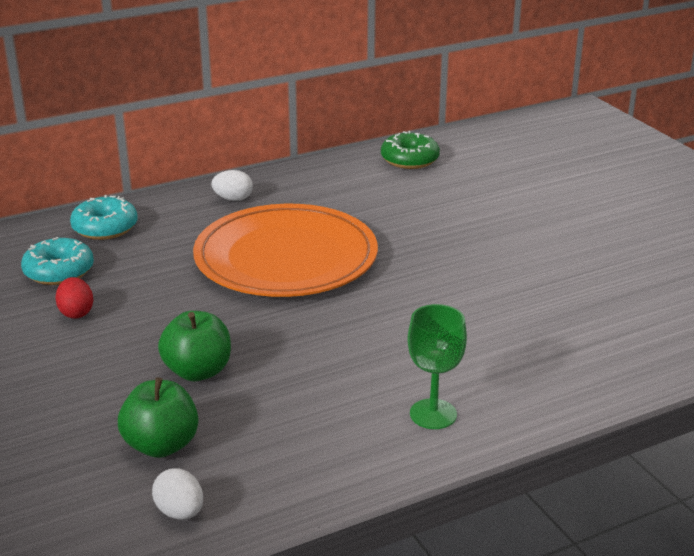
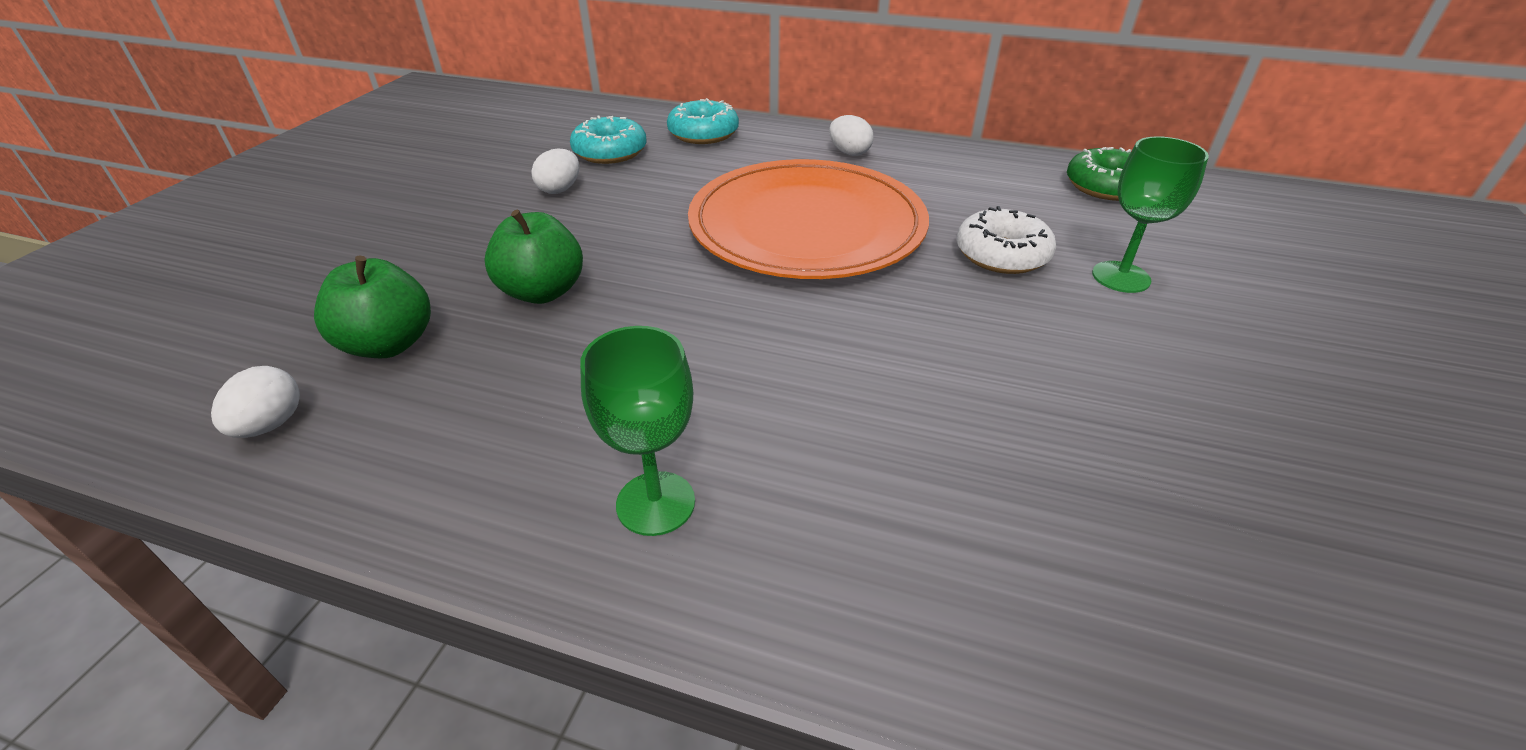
camera: 45 degrees right, 10 degrees up
(76, 312) = (560, 189): red egg -> white egg
(412, 224) = (1001, 254): none -> white donut
(480, 210) = (1121, 277): none -> green goblet

